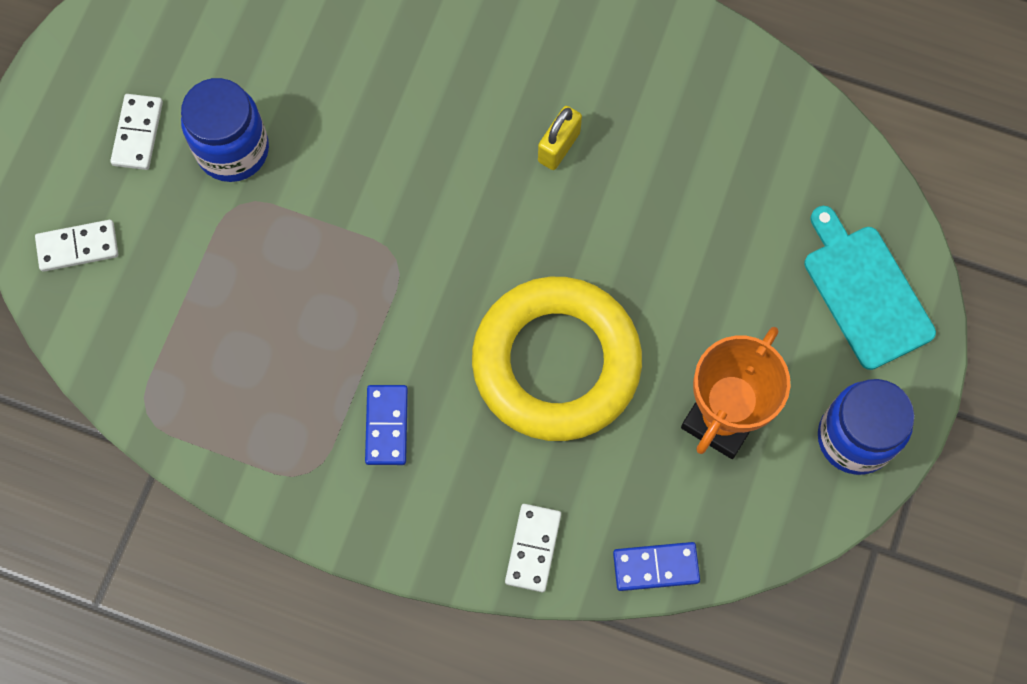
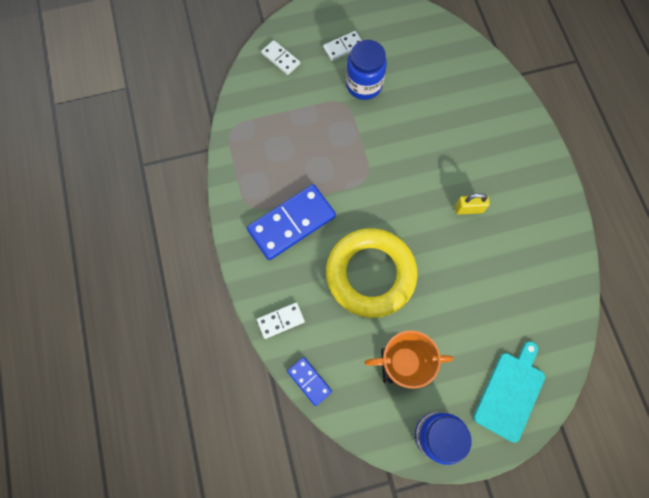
camera: 55 degrees right, 0 degrees up
(387, 426) = (292, 223): blue domino -> blue domino, size x1.97

